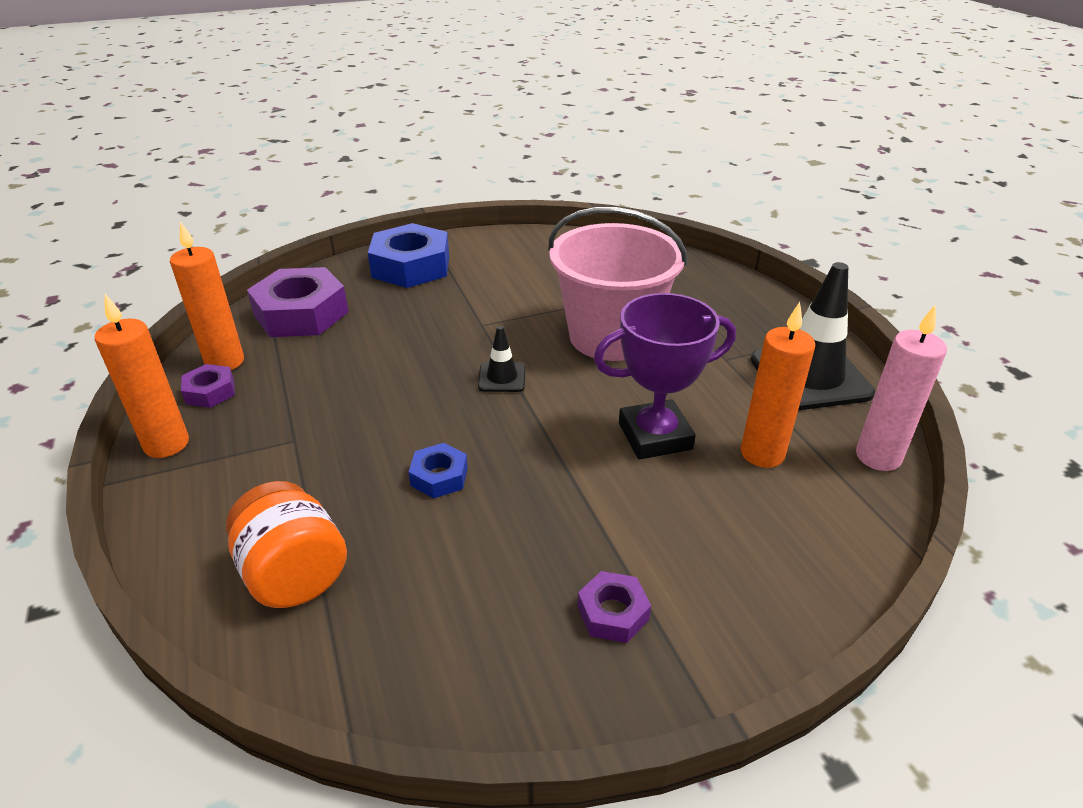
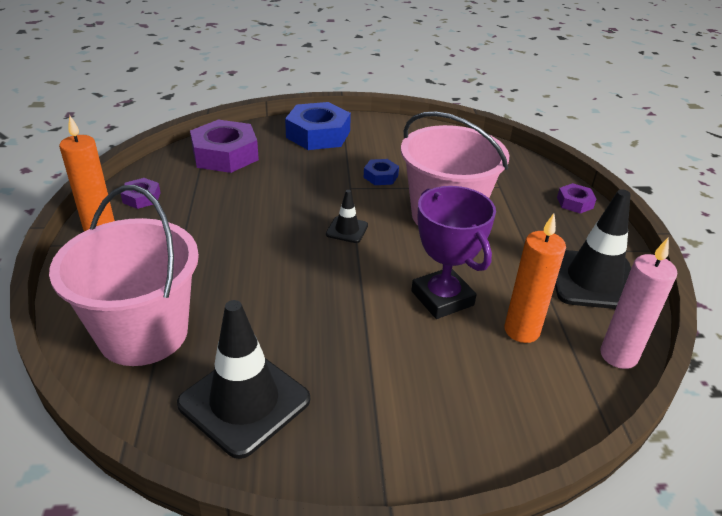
camera: 15 degrees right, 0 degrees up
(225, 362) = (159, 179): orange candle -> none
(294, 574) = (143, 333): orange jar -> pink bucket
(439, 476) = (269, 291): blue nut -> blue nut (381, 176)
(473, 630) = (244, 402): none -> black traffic cone
(612, 613) = (347, 417): purple nut -> purple nut (574, 203)
(655, 436) = (442, 298): purple trophy -> purple trophy turned 60 degrees clockwise

